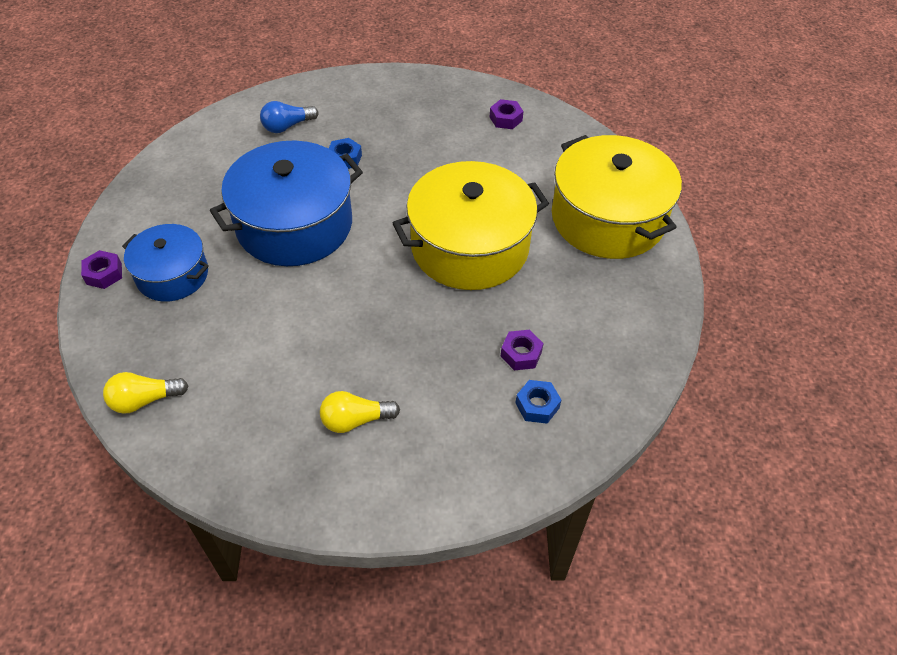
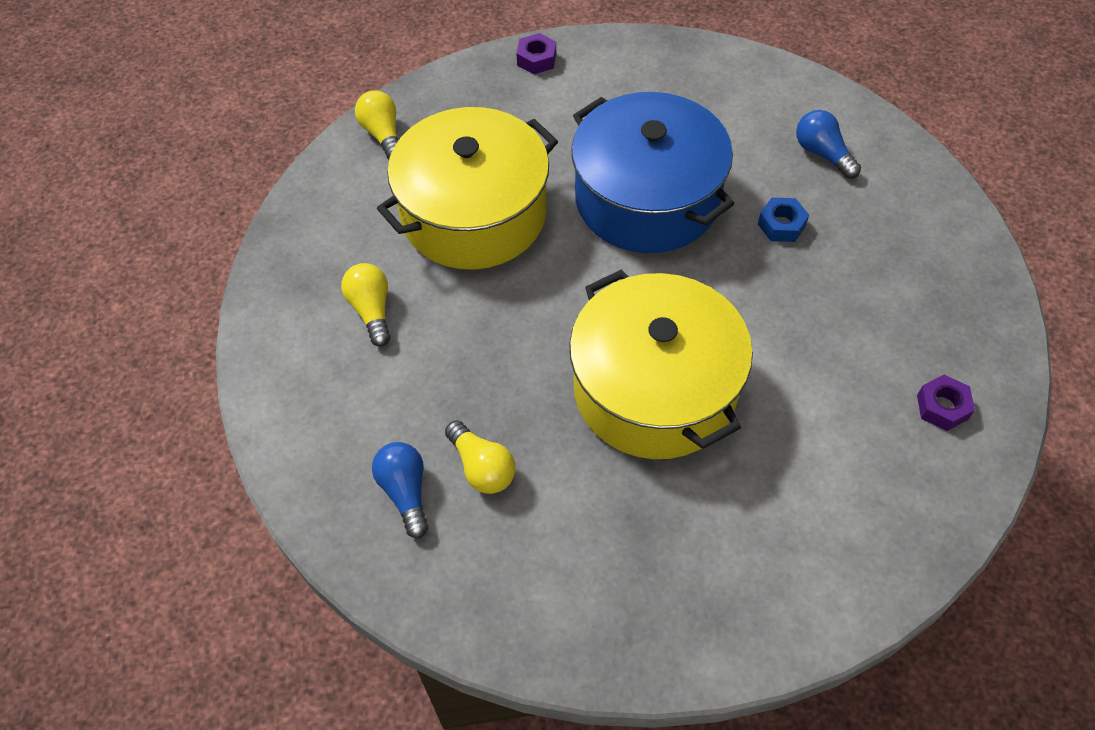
camera: 85 degrees right, 5 degrees up
(172, 275) = (546, 112): blue pot -> none
(521, 354) = (482, 467): purple nut -> yellow light bulb
(537, 405) = (405, 492): blue nut -> blue light bulb
(607, 218) = (759, 568): yellow pot -> yellow pot (474, 214)

